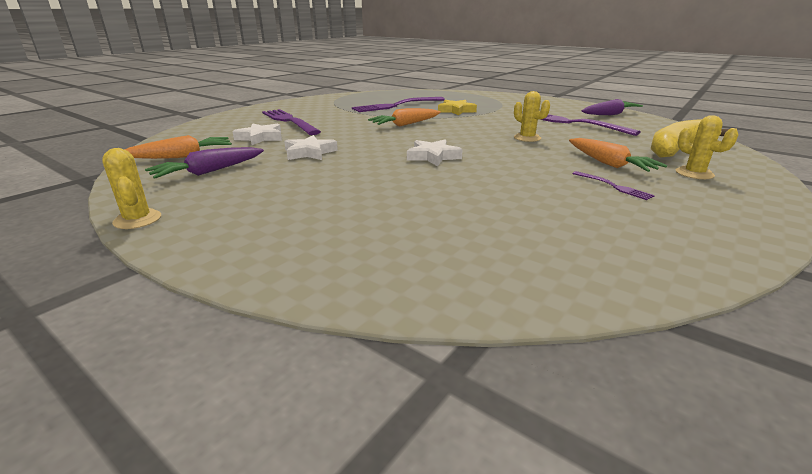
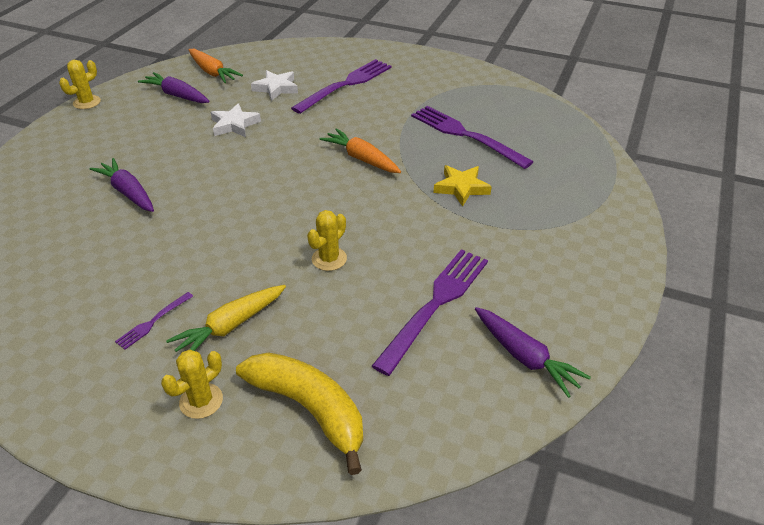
camera: 75 degrees right, 15 degrees up
(401, 195) = (128, 193): none -> purple carrot
(433, 157) = (235, 195): white star -> none
(608, 163) = (231, 326): orange carrot -> yellow carrot

